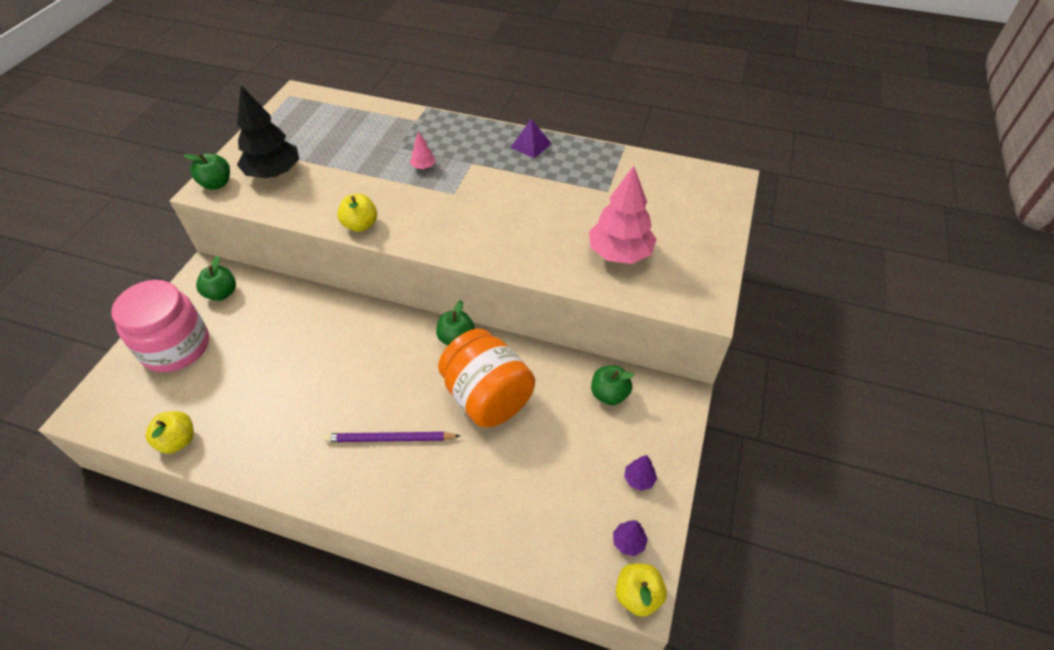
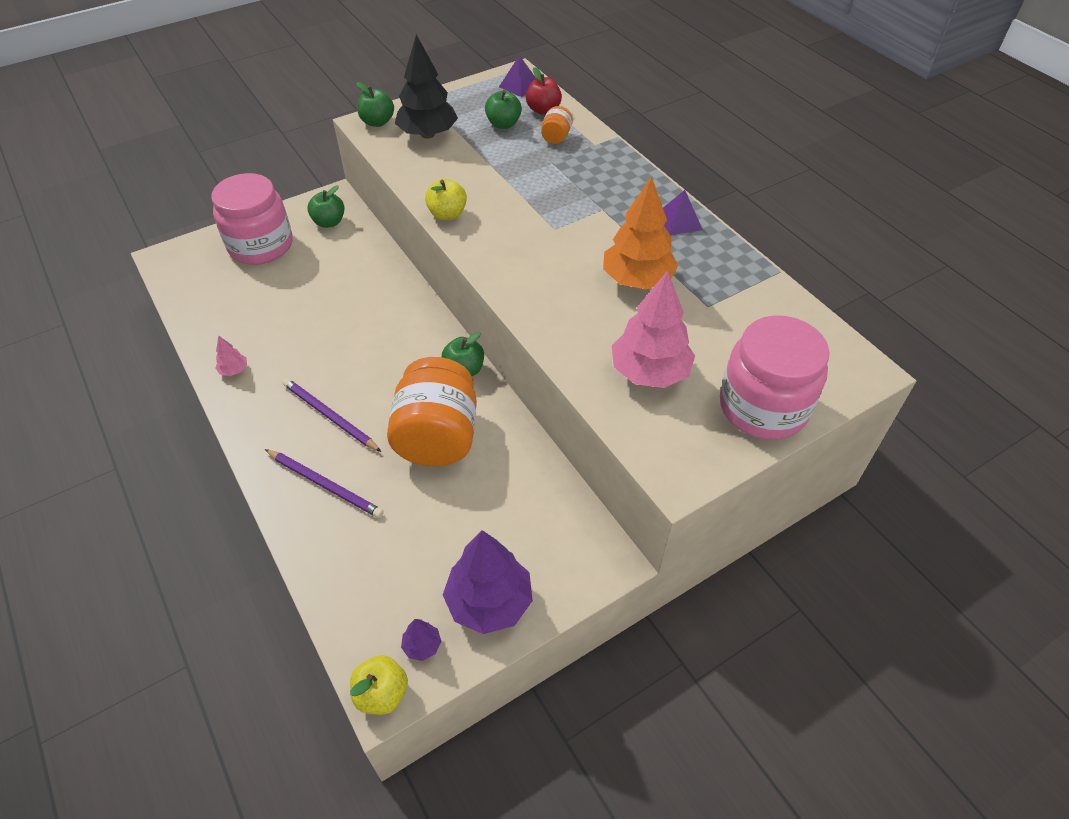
camera: 40 degrees right, 0 degrees up
(178, 441) = (197, 316): yellow apple -> none
(309, 102) = (519, 85): none -> purple pyramid
(349, 112) = (543, 110): none -> red apple
(381, 128) = (556, 137): none -> orange jar
(423, 167) = (554, 191): pink tree -> pink tree (234, 370)
(442, 490) = (325, 485): none -> purple pencil
(547, 198) = (637, 279): none -> orange tree
(609, 394) = (544, 509): green apple -> green apple (503, 124)
(639, 479) = (489, 602): purple tree -> purple tree, size x2.29
(703, 234) = (763, 407): none -> pink jar

